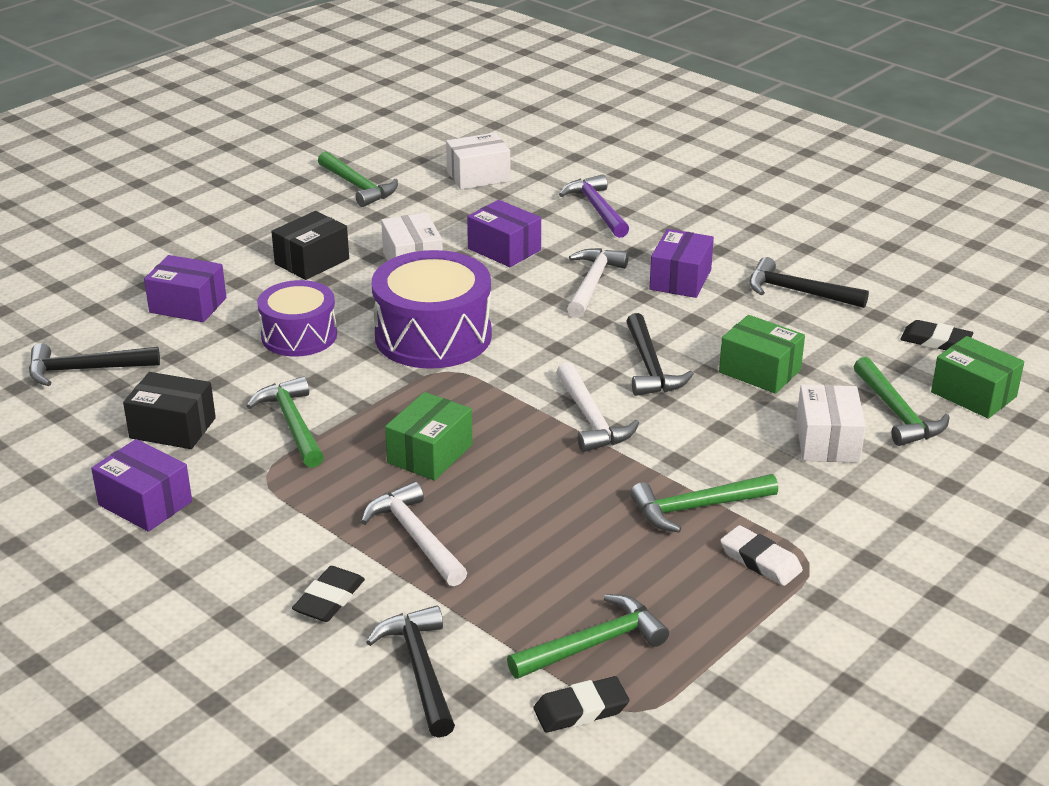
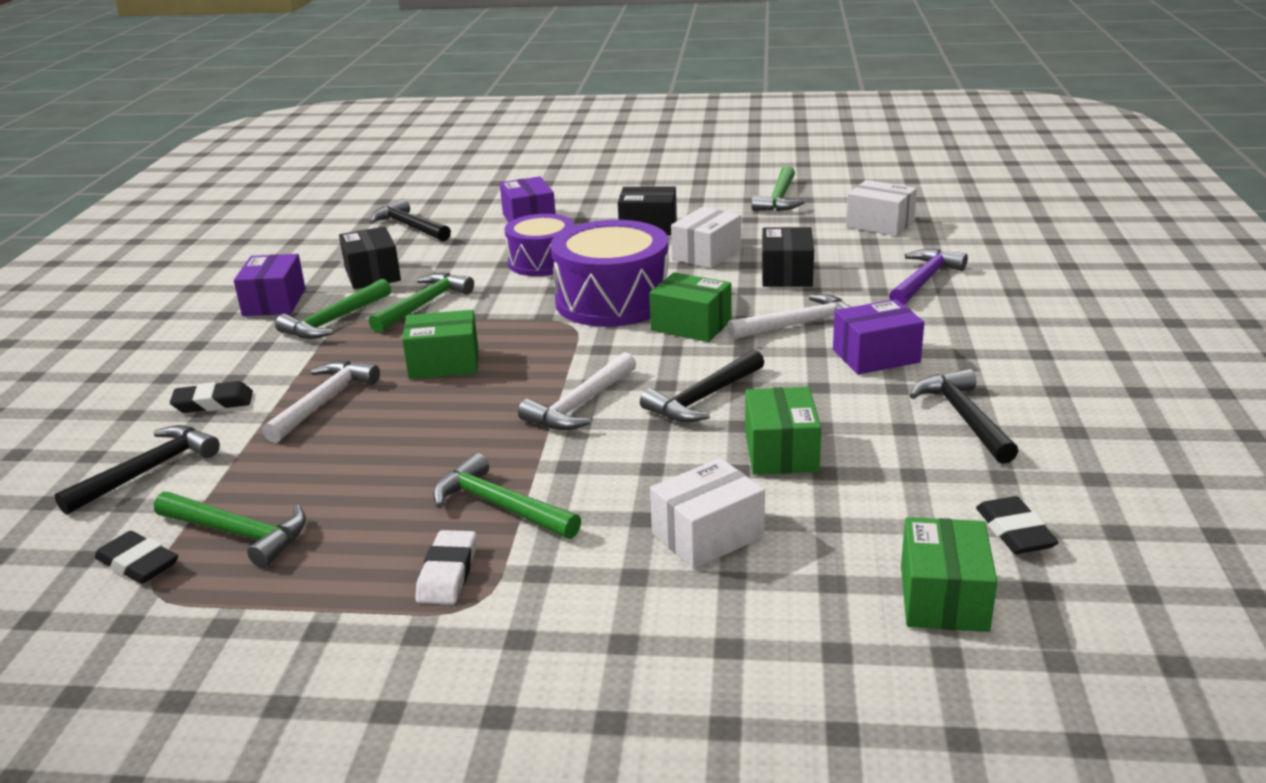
camera: 55 degrees right, 5 degrees down
(504, 249) = (786, 274): purple box -> black box
(530, 323) = (691, 325): none -> green box
(897, 413) = (824, 559): green hammer -> green hammer (334, 320)

